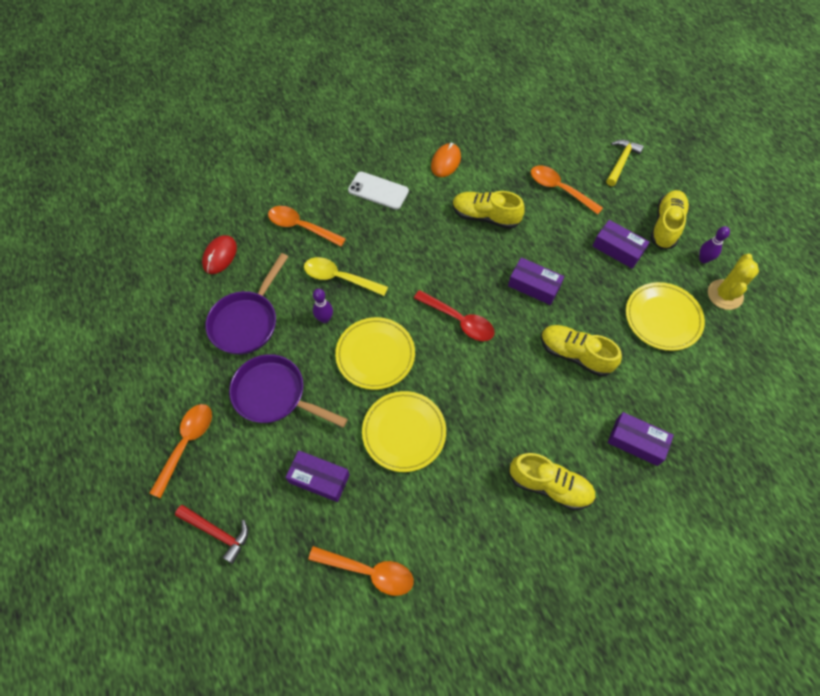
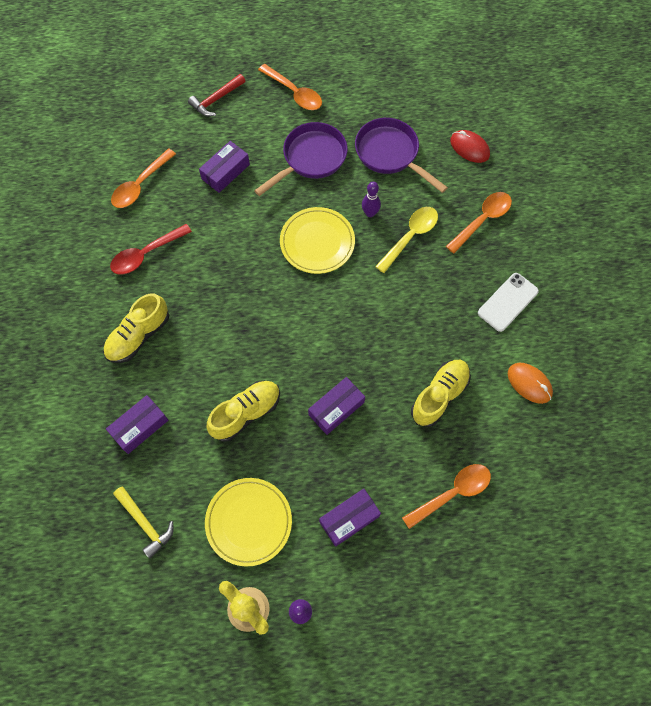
camera: 110 degrees right, 5 degrees up
(404, 432) = (236, 242): yellow plate -> none
(459, 320) = (324, 323): red spoon -> red spoon (146, 254)
(621, 162) = (472, 590): yellow hammer -> yellow hammer (145, 523)
(666, 226) = (361, 593): yellow shoe -> none

